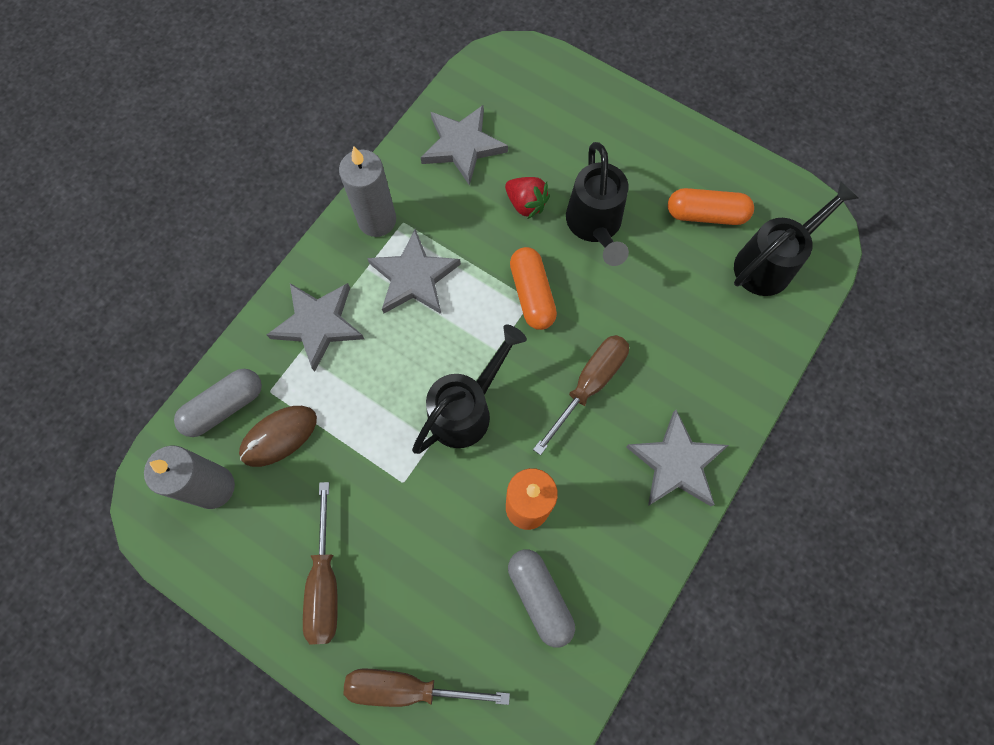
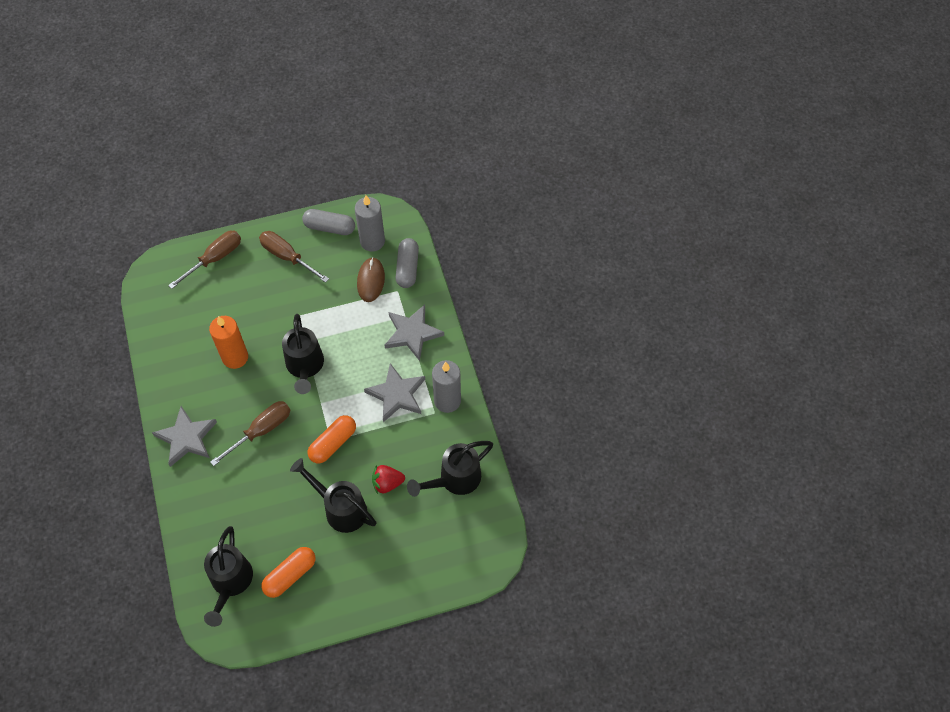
camera: 130 degrees right, 10 degrees down
(462, 146) = (455, 479): grey star -> black watering can
(532, 294) = (333, 443): orange capsule -> orange capsule turned 75 degrees counterclockwise
(539, 597) = (194, 332): grey capsule -> grey capsule (329, 227)
(589, 385) = (261, 431): brown screwdriver -> brown screwdriver turned 120 degrees counterclockwise

